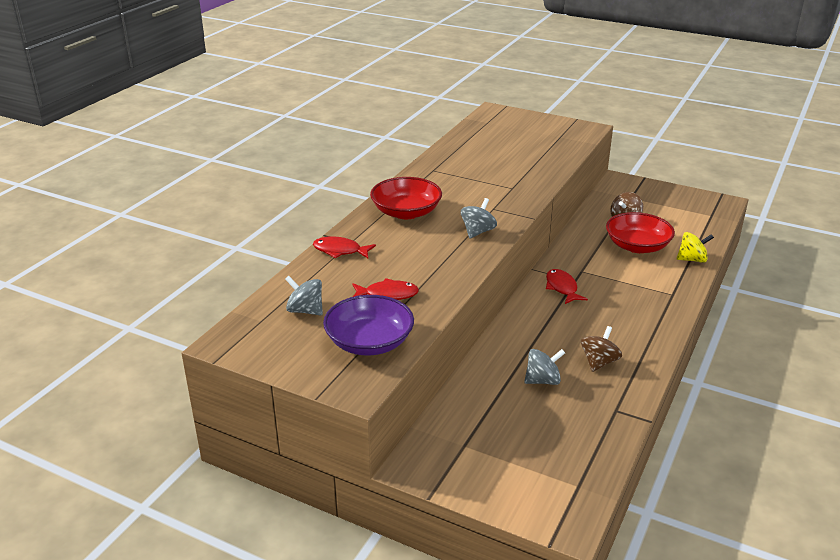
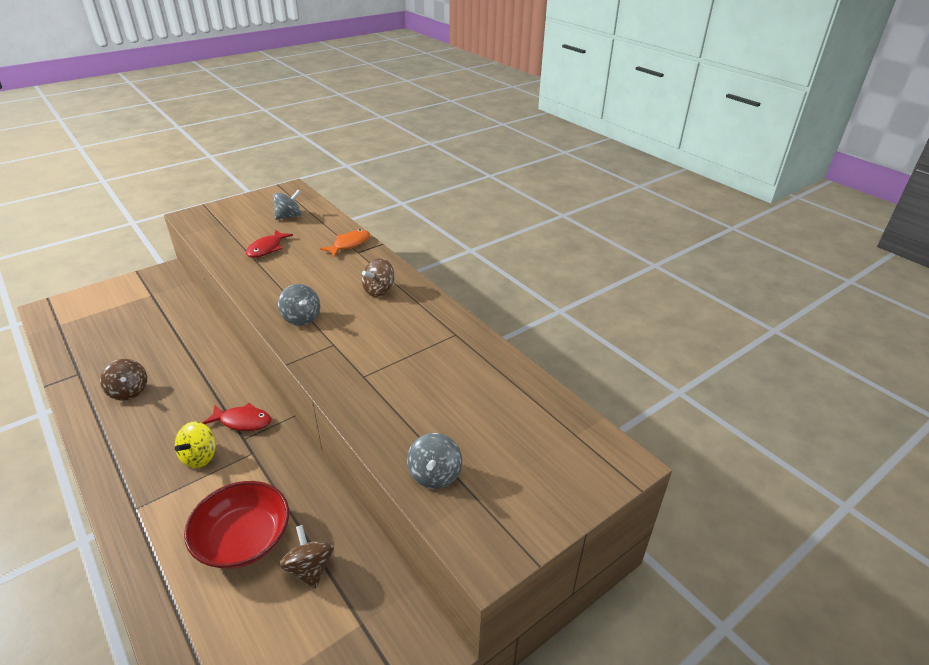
camera: 115 degrees right, 5 degrees up
(340, 251) = (349, 244): red fish -> orange fish
(369, 342) = (225, 229): purple bowl -> none
(406, 212) = (379, 290): red bowl -> brown spinning top
(542, 380) = (154, 351): grey spinning top -> grey spinning top (435, 475)
(692, 259) = (160, 583): yellow spinning top -> yellow spinning top (200, 457)

